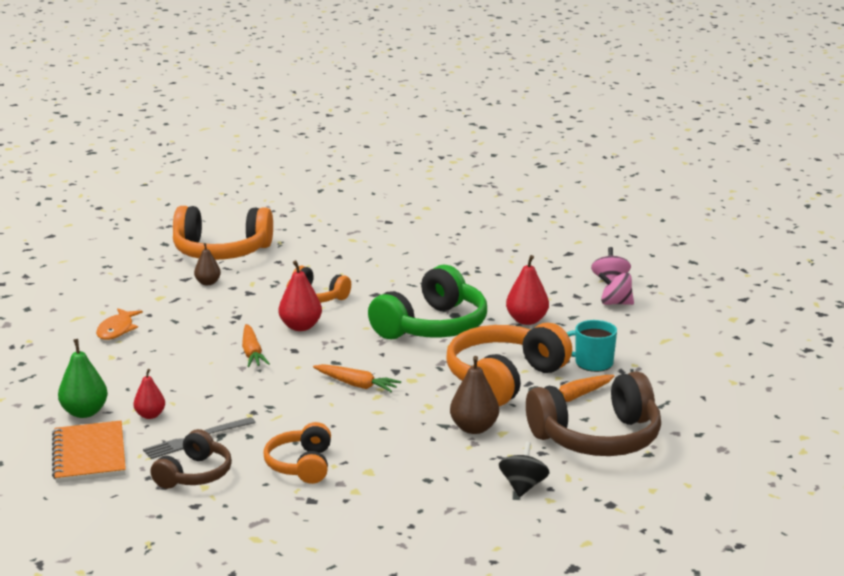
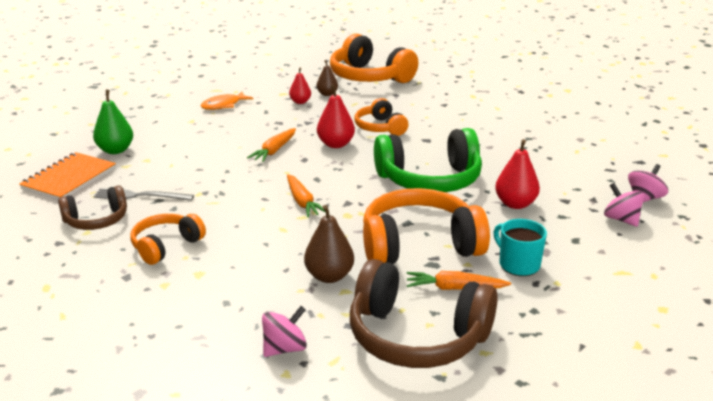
camera: 40 degrees right, 5 degrees up
(150, 415) = (144, 168): red pear -> red pear (300, 102)
(523, 486) = (284, 348): black spinning top -> pink spinning top

